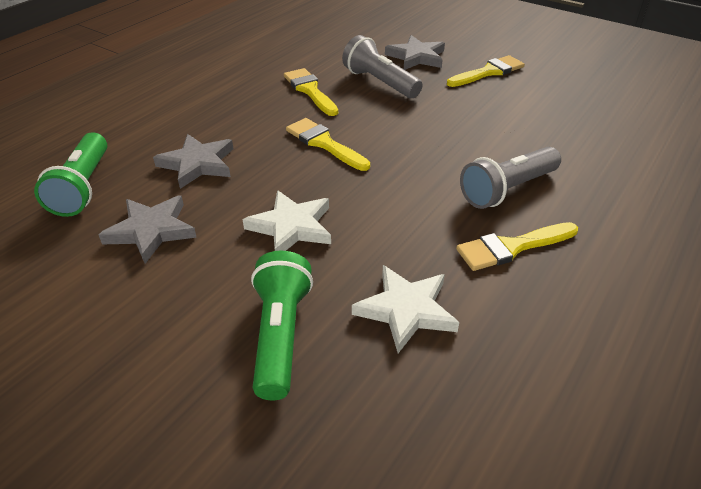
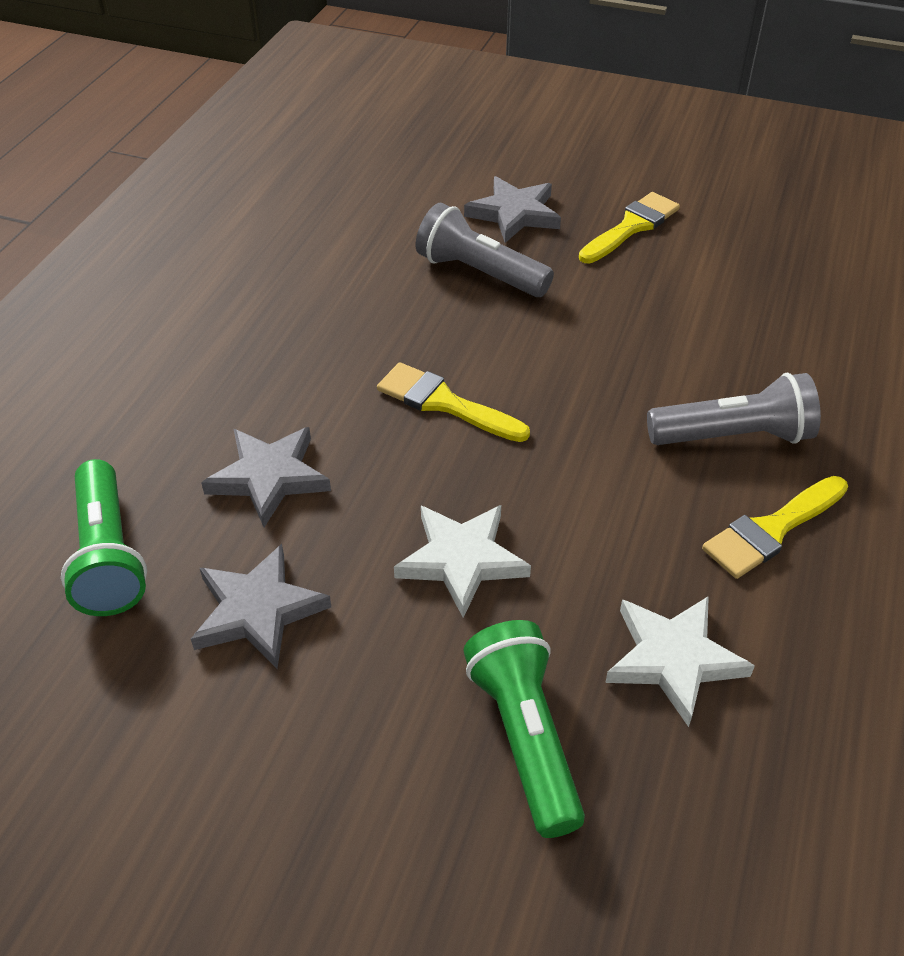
camera: 15 degrees left, 5 degrees up
(310, 90) = (379, 306): yellow brush -> none
(507, 190) = (733, 436): grey flashlight -> grey flashlight turned 135 degrees counterclockwise

